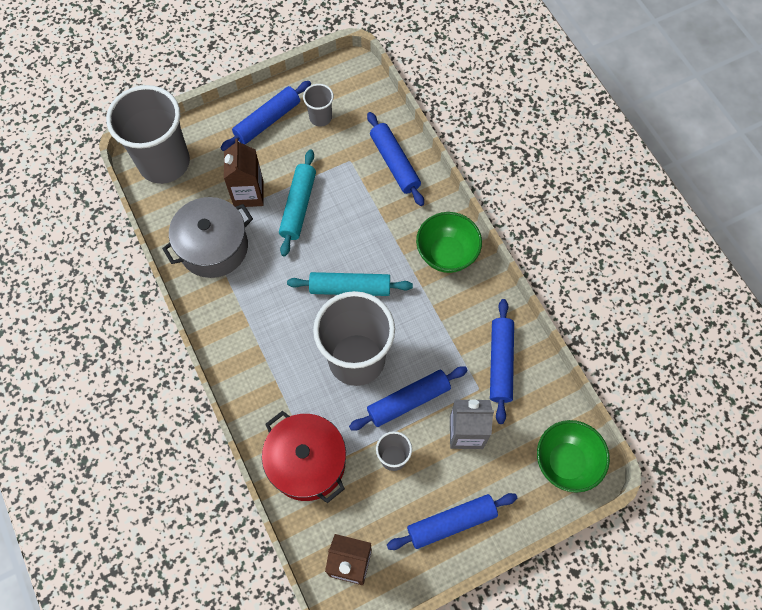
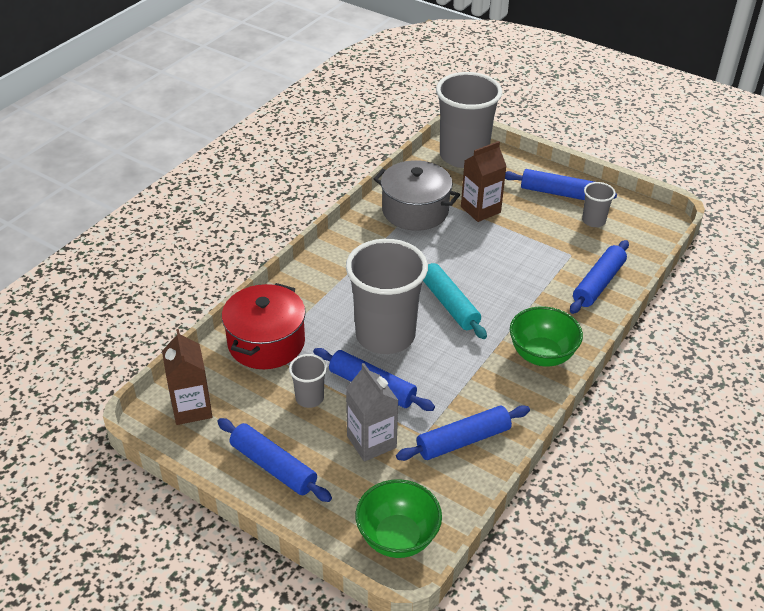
camera: 60 degrees right, 25 degrees down
(298, 206) = (497, 242): turquoise rolling pin -> none

